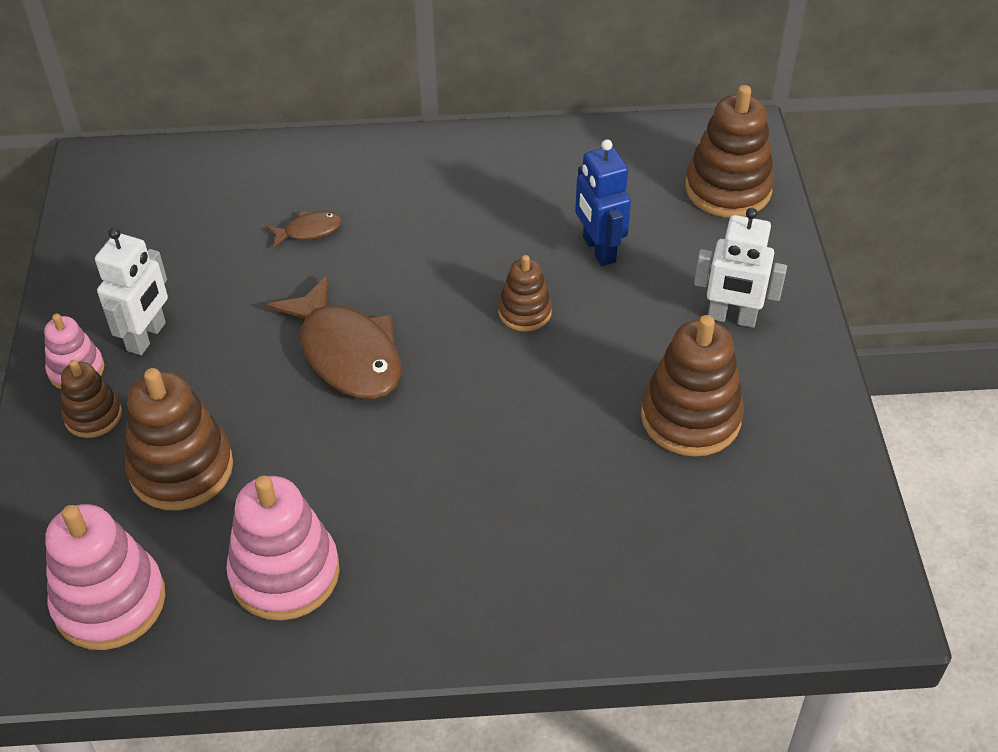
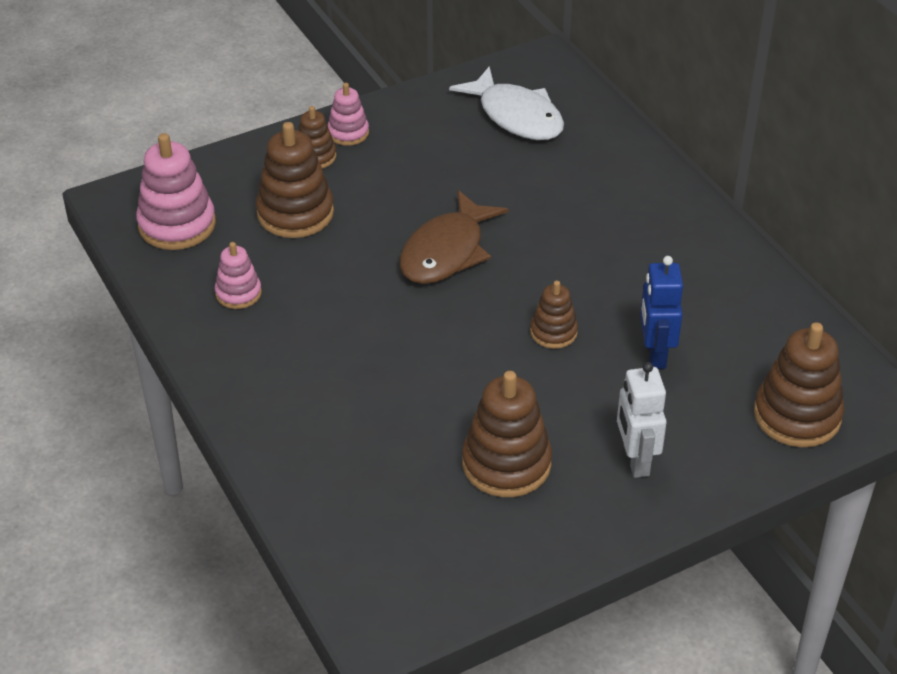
camera: 65 degrees right, 5 degrees down
(147, 337) = (397, 151): white robot -> none
(171, 217) = (516, 116): none -> white fish
(285, 573) = (238, 293): pink stacking toy -> pink stacking toy, size x0.57
(309, 230) = (554, 187): brown fish -> none
(598, 250) = (655, 354): blue robot -> blue robot turned 45 degrees counterclockwise

